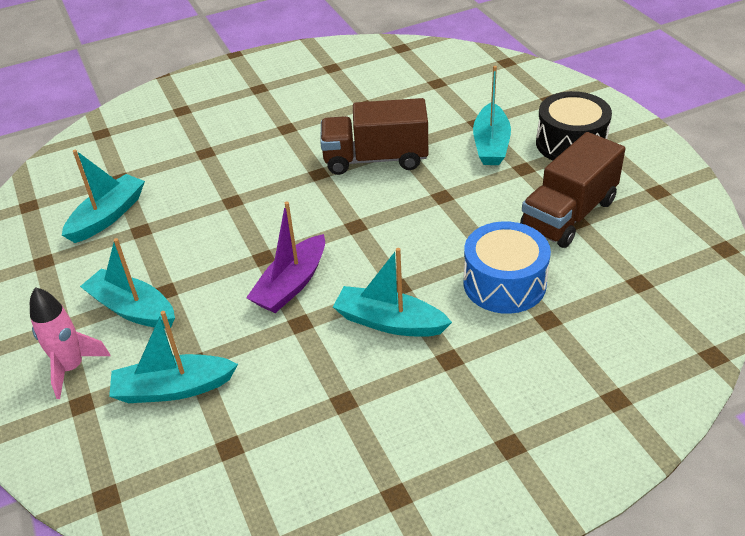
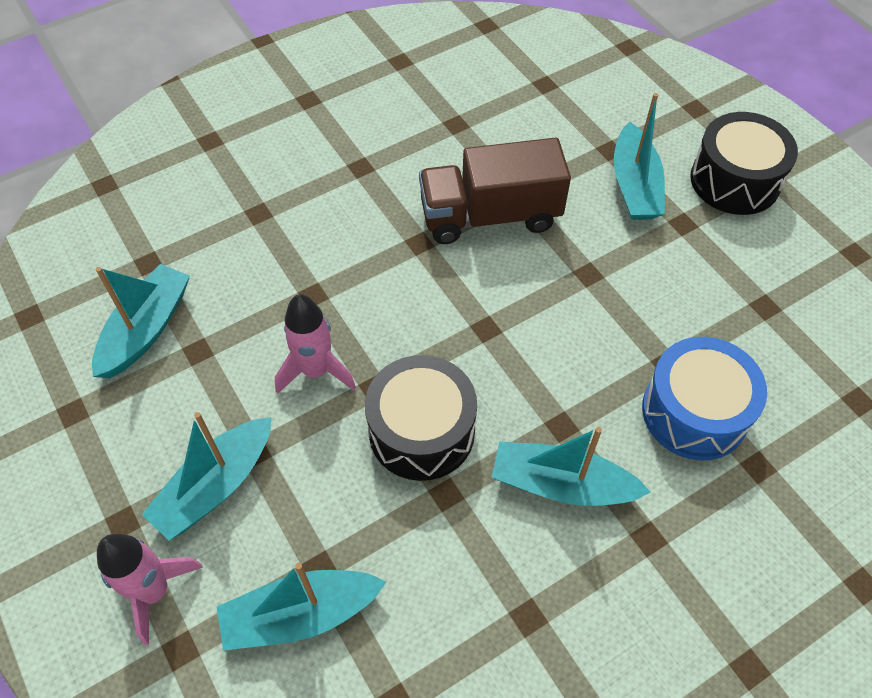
camera: 10 degrees left, 15 degrees up
(132, 309) = (216, 486): turquoise boat -> turquoise boat turned 75 degrees counterclockwise
(223, 245) = (316, 371): none -> pink rocket
(291, 284) = (421, 431): purple boat -> black drum
(569, 214) = (753, 296): brown truck -> none

